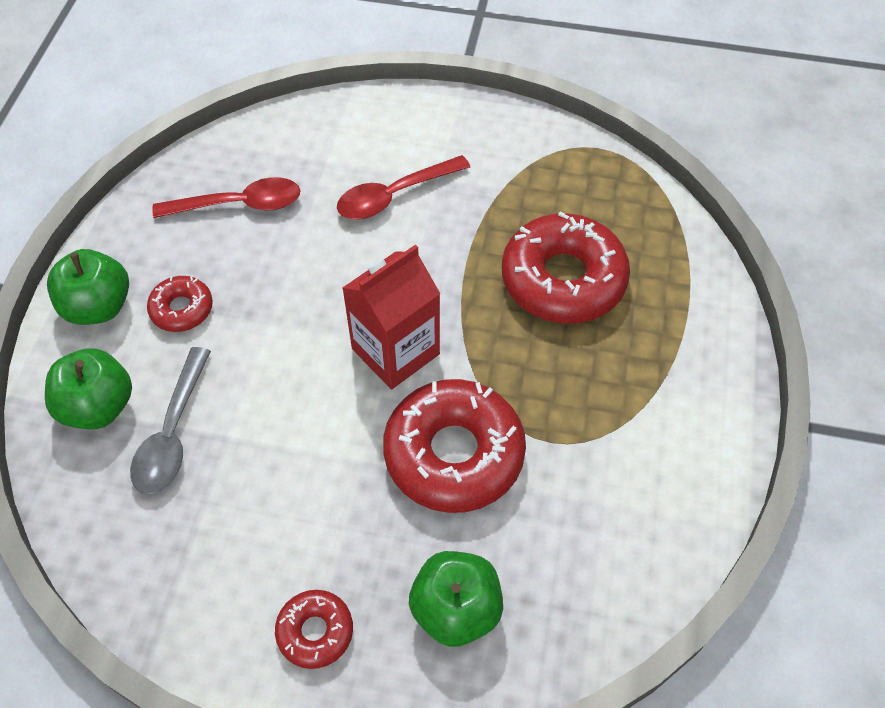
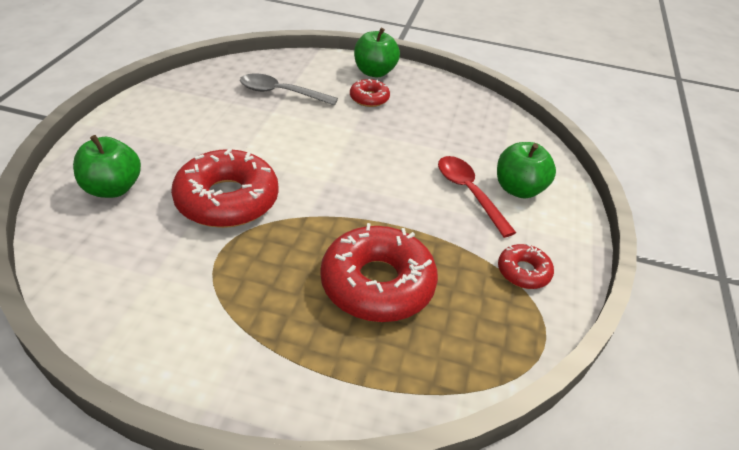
camera: 90 degrees right, 15 degrees down
(98, 406) = (305, 71): green apple -> green apple (518, 189)
(239, 204) = (455, 122): red spoon -> none
(315, 631) = (131, 133): red donut -> red donut (523, 272)
(395, 351) = (320, 180): red carton -> none

